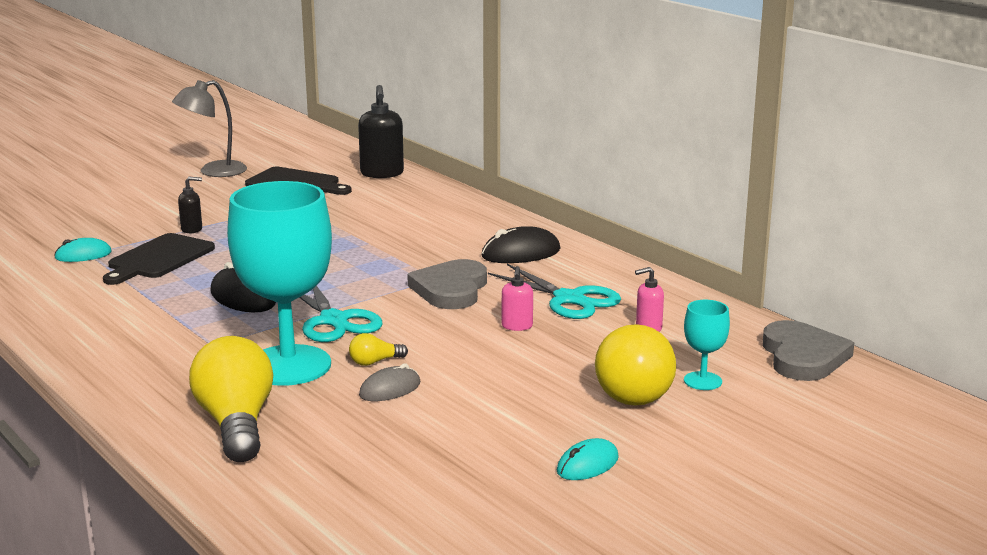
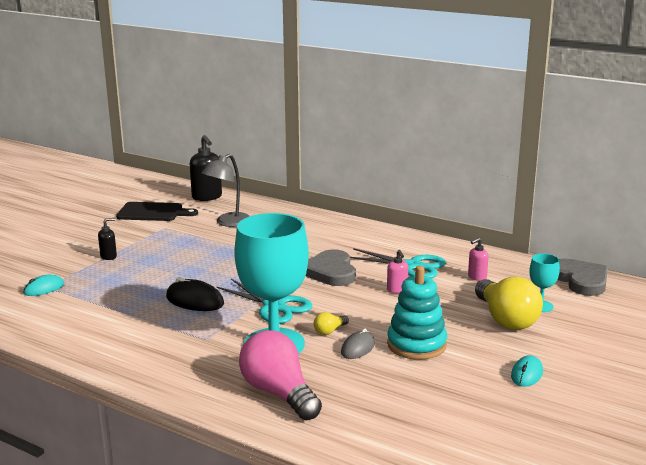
camera: 20 degrees left, 0 degrees up
(158, 258) = (104, 282): black cutting board -> none
(213, 172) = (83, 211): grey lamp -> grey lamp (228, 223)
(236, 424) = (279, 393): yellow light bulb -> pink light bulb
(472, 399) = (416, 345): none -> turquoise stacking toy
(521, 253) = (352, 240): black mouse -> none

